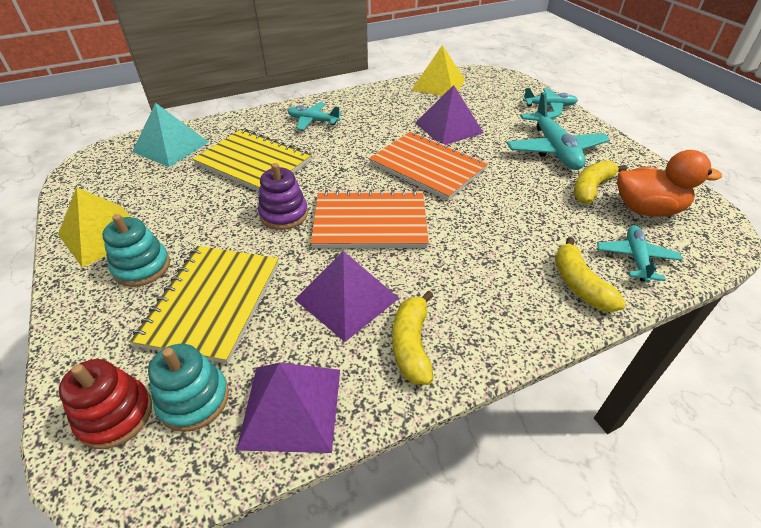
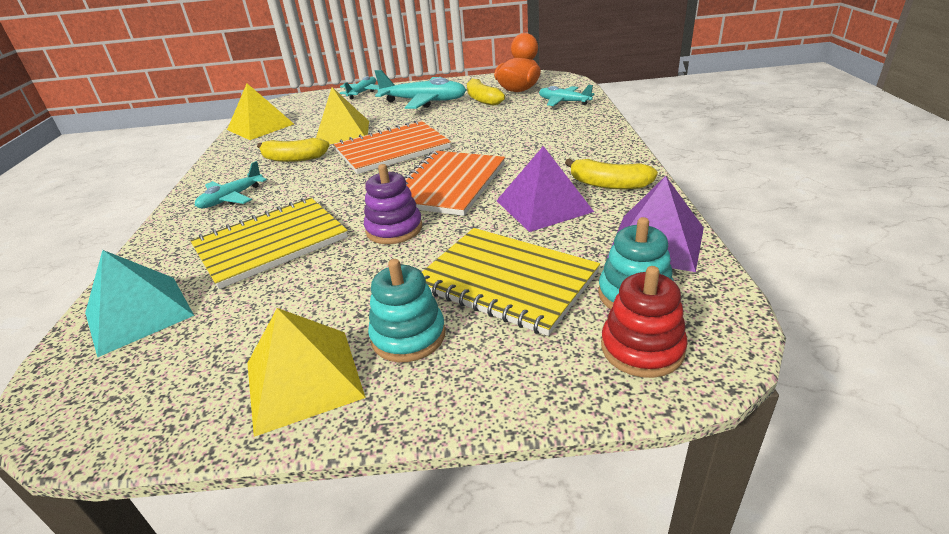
camera: 65 degrees left, 10 degrees down
(448, 127) = (342, 133): purple pyramid -> yellow pyramid
(579, 284) = (578, 121): yellow banana -> yellow banana (294, 158)

